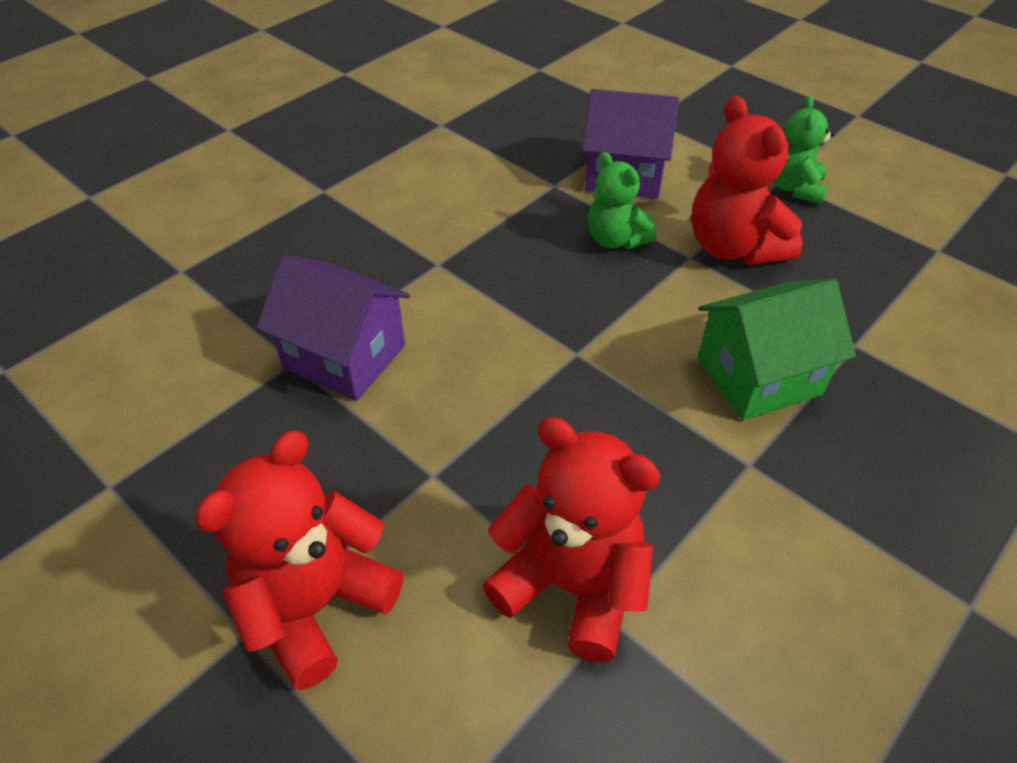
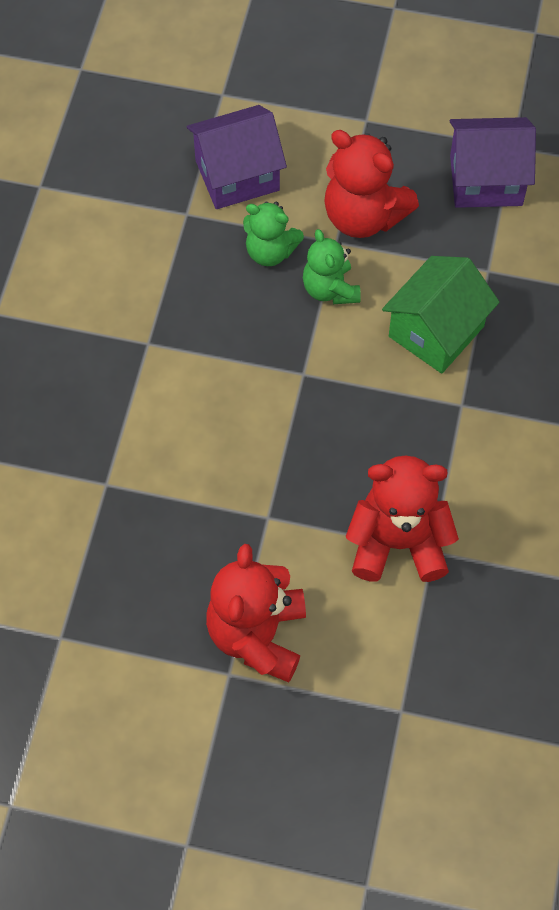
camera: 30 degrees left, 15 degrees up
(344, 356) = (140, 461): purple house -> purple house (486, 180)
(795, 188) = (380, 126): green teddy bear -> green teddy bear (330, 289)

